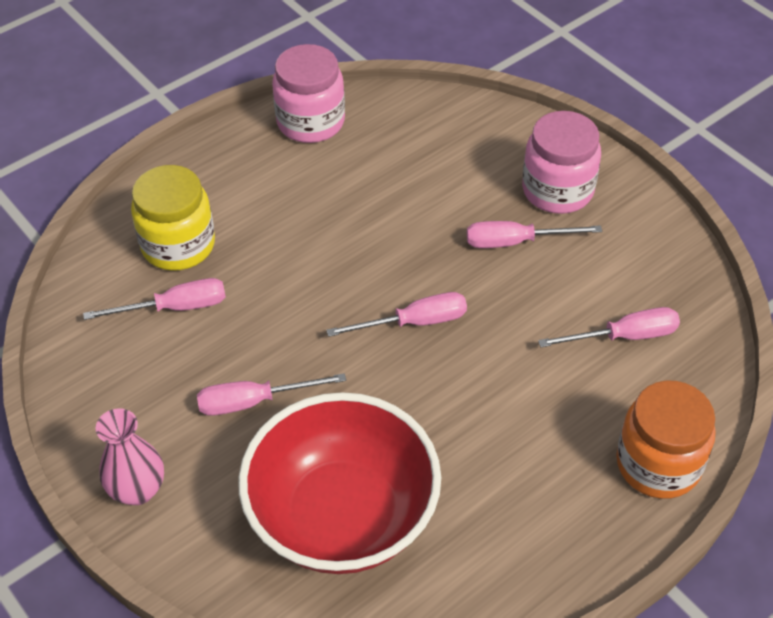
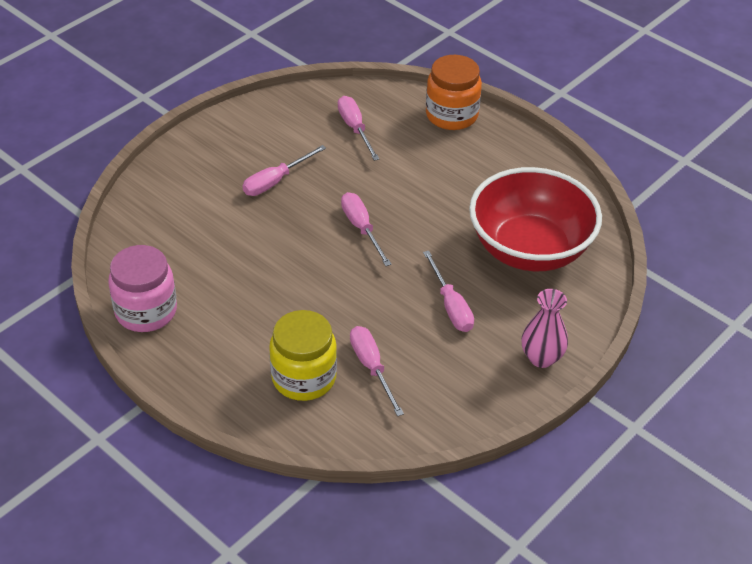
camera: 100 degrees left, 5 degrees down
(516, 242) = (275, 181): pink screwdriver -> pink screwdriver turned 60 degrees clockwise
(557, 190) = (220, 162): pink jar -> none

